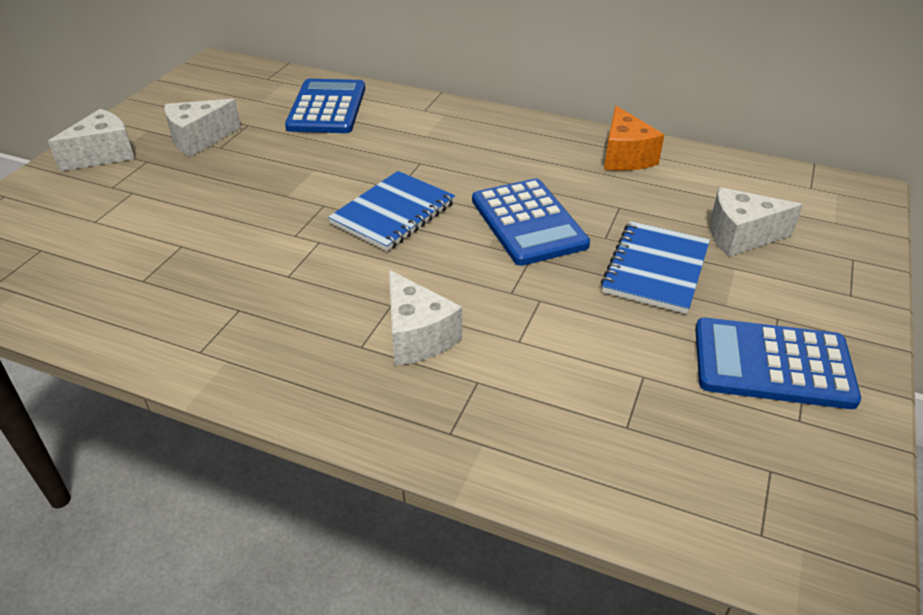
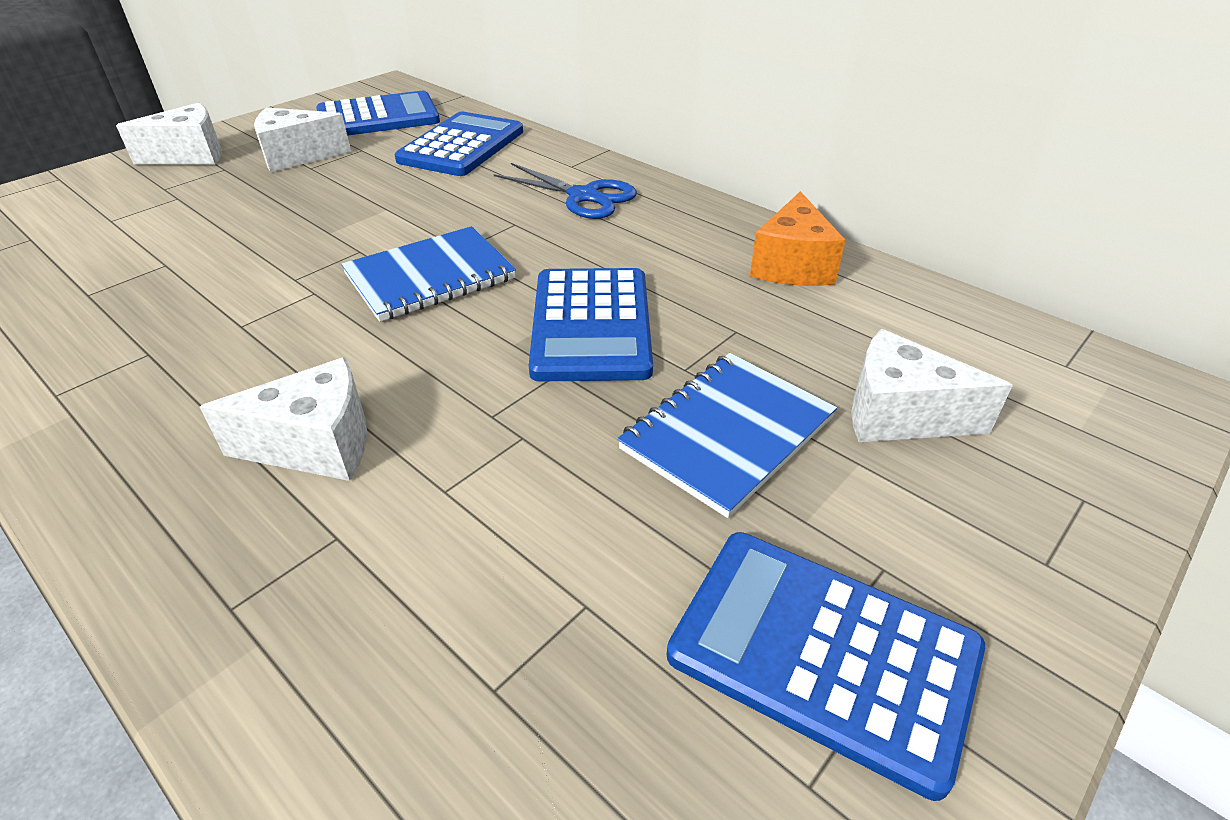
camera: 20 degrees right, 0 degrees up
(235, 94) = (378, 117): none -> blue calculator
(417, 336) = (316, 445): white cheese -> white cheese turned 90 degrees counterclockwise
(452, 133) = (583, 196): none -> blue scissors

